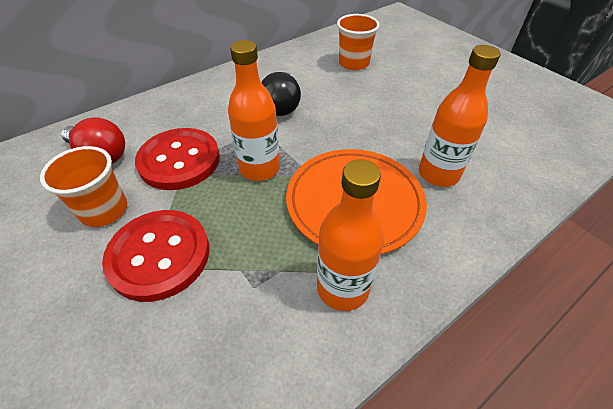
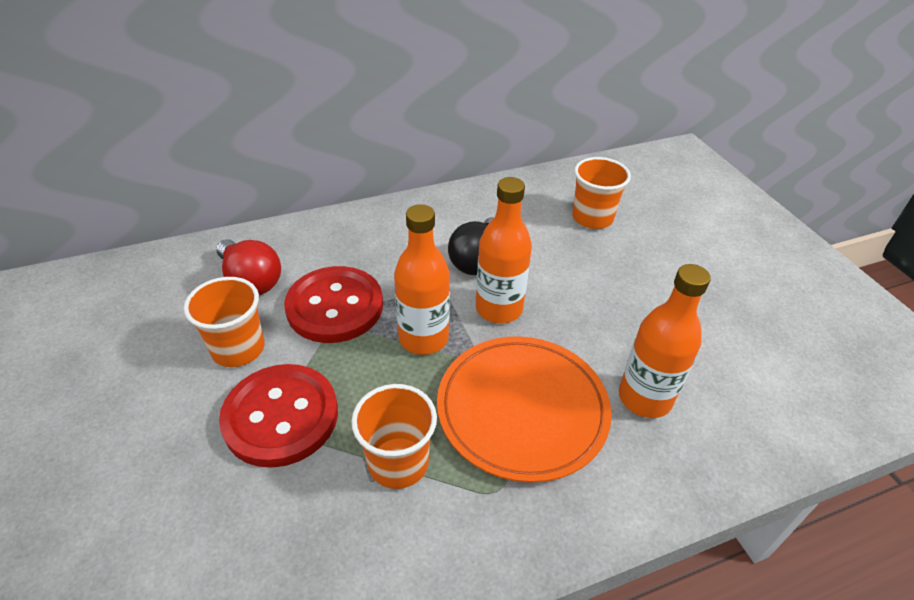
camera: 15 degrees right, 5 degrees down
(272, 266) = (398, 462): none -> orange cup
(342, 288) = (469, 510): orange bottle -> orange bottle (499, 309)

